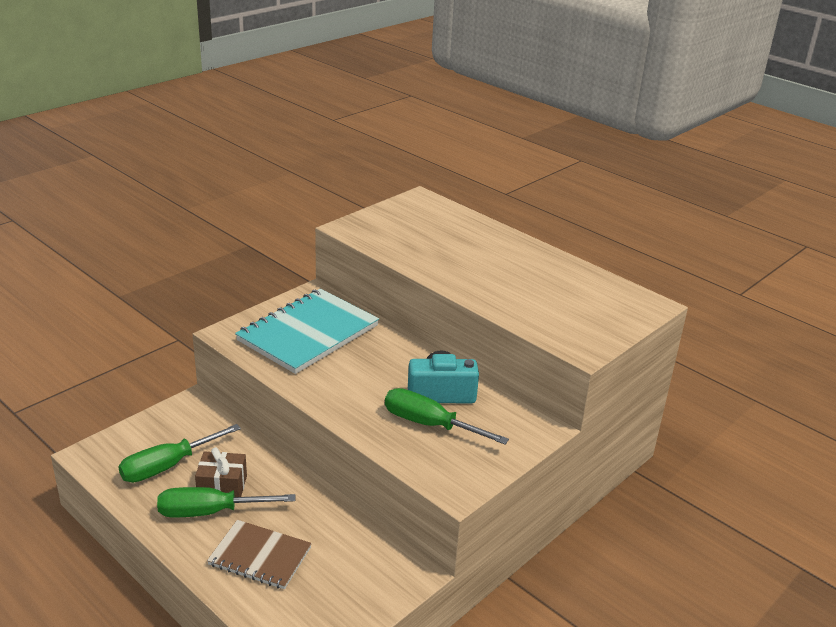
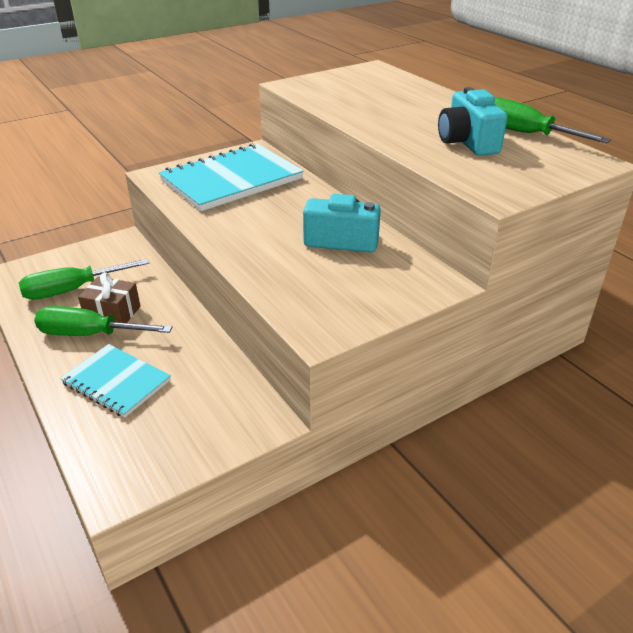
camera: 15 degrees right, 5 degrees up
(260, 556) = (116, 382): brown notebook -> turquoise notebook
(429, 424) = (317, 267): green screwdriver -> green screwdriver (525, 134)
(539, 291) = (467, 142): none -> turquoise camera

